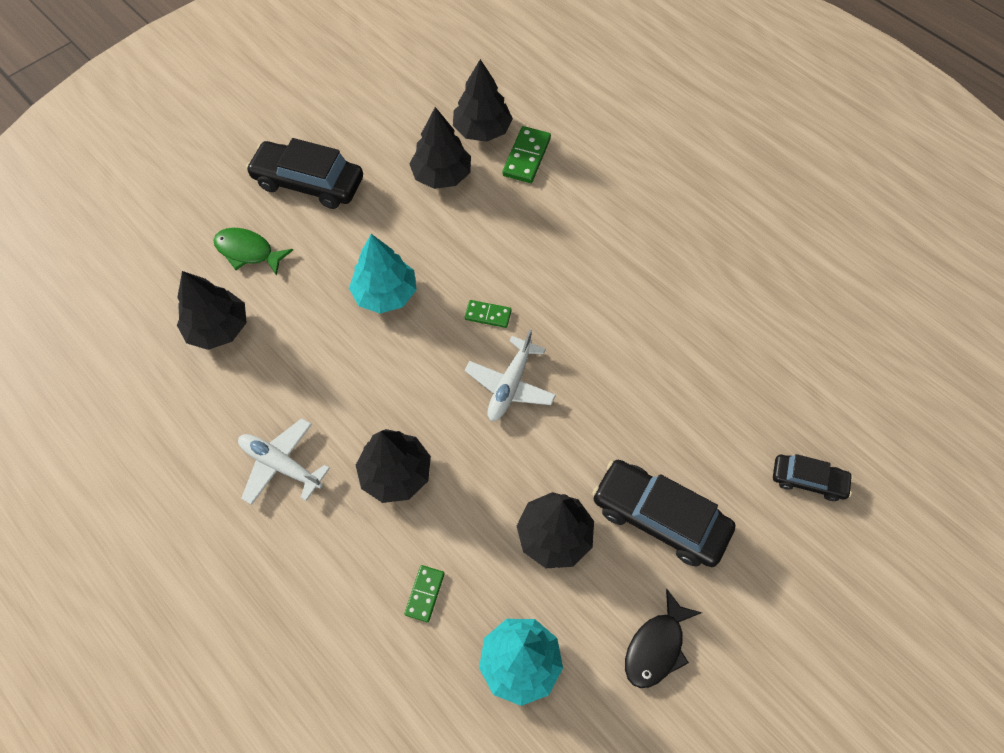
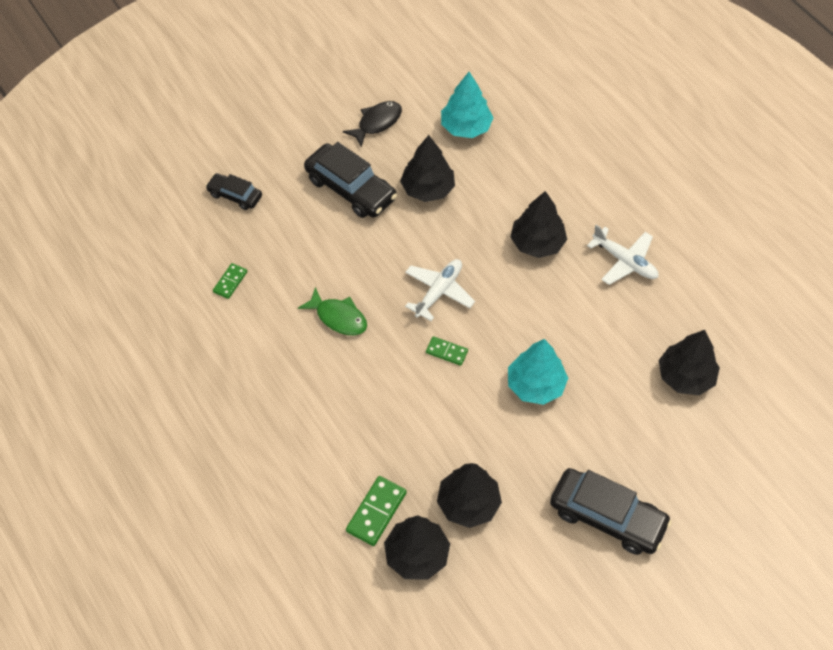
camera: 170 degrees left, 5 degrees down
(248, 252) = (664, 447): green fish -> green fish (338, 317)
(424, 594) = (523, 170): green domino -> green domino (230, 282)

